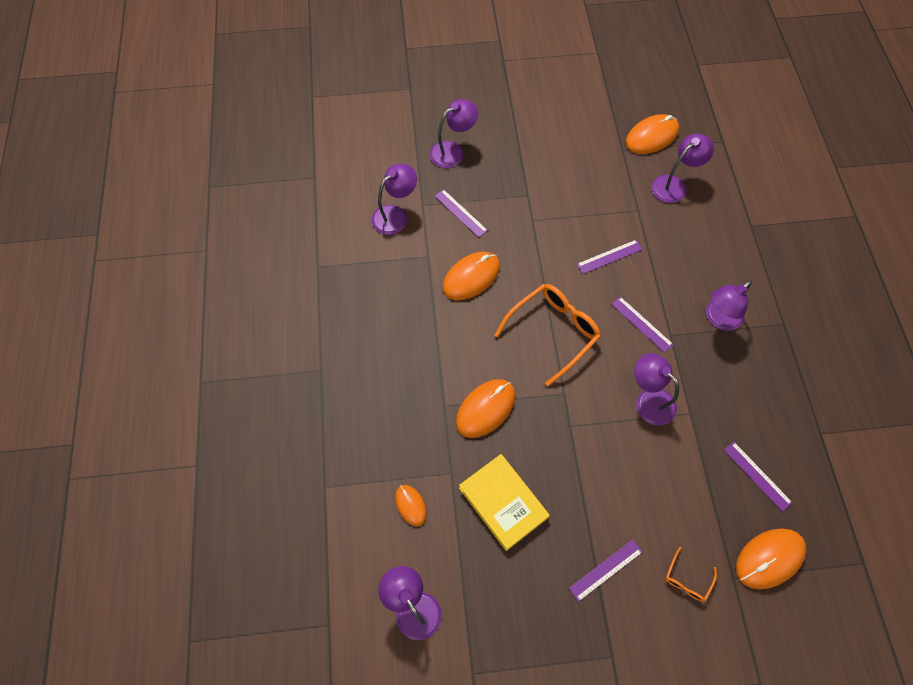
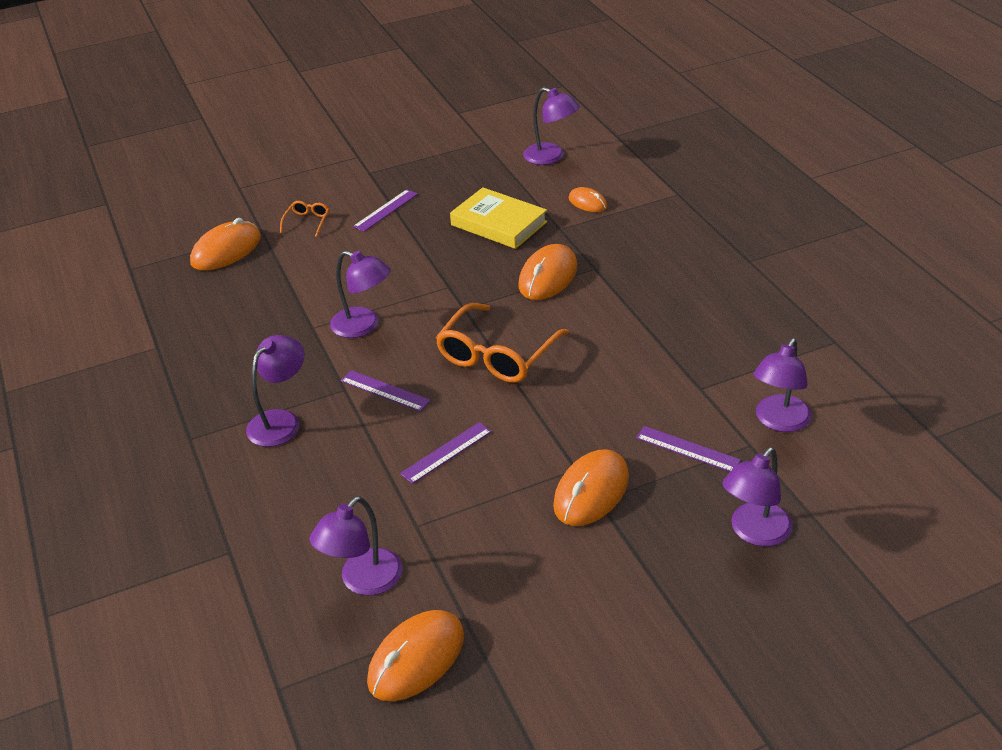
camera: 165 degrees right, 25 degrees down
(471, 277) = (628, 381): orange mouse -> orange mouse (591, 491)
(757, 476) = (235, 299): purple ruler -> none

